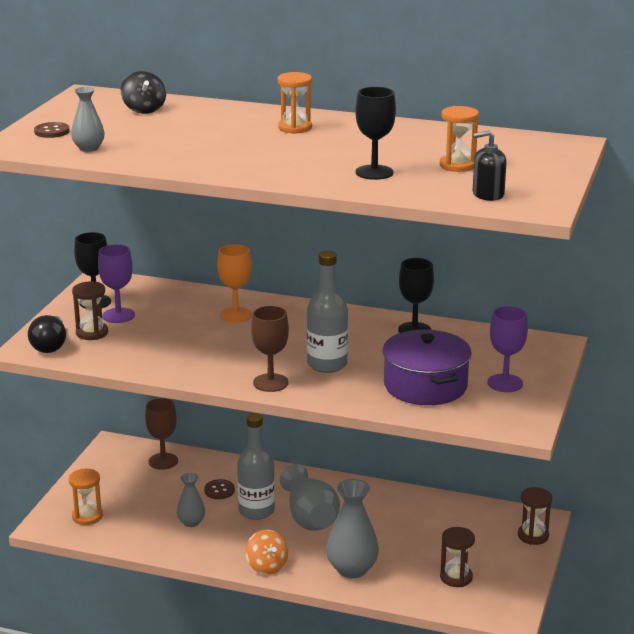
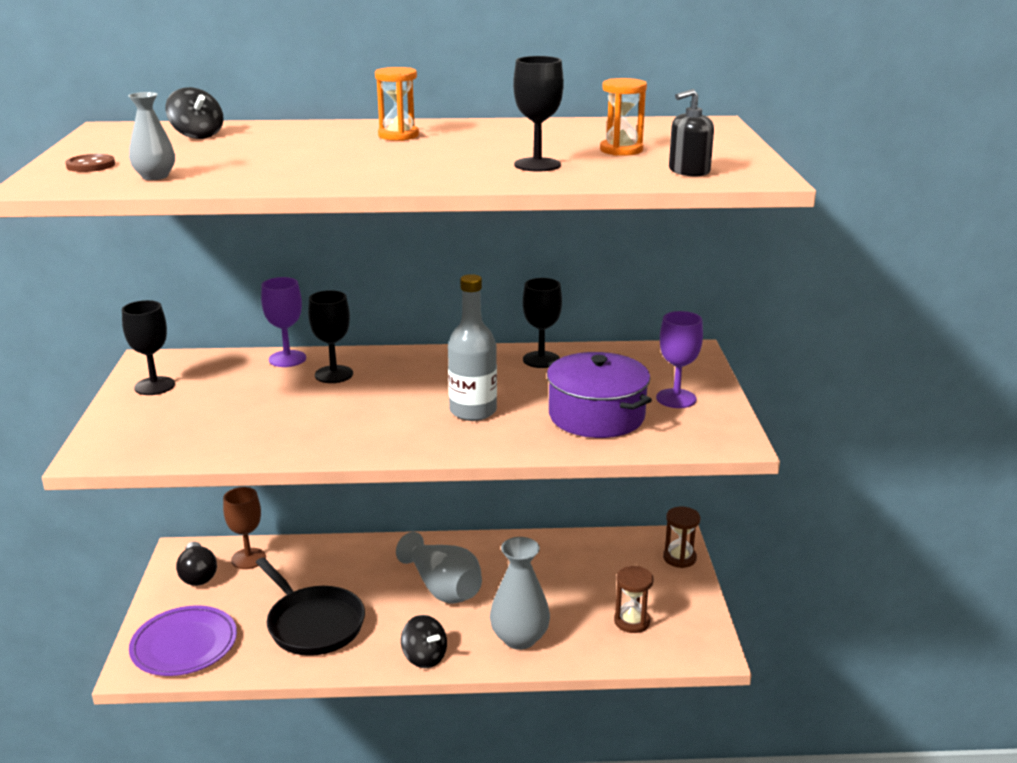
camera: 20 degrees left, 0 degrees up
(50, 345) = (121, 446): black light bulb -> black light bulb (198, 575)
(87, 516) = (184, 644): orange hourglass -> purple plate
(92, 333) = (169, 422): brown hourglass -> none
(118, 315) = (192, 397): purple goblet -> purple goblet (287, 359)
(191, 522) = (313, 624): grey vase -> black pan
(219, 490) = (328, 579): brown button -> none
(235, 315) = (334, 374): orange goblet -> black goblet
(256, 511) = (381, 594): grey bottle -> none
(267, 566) = (424, 657): orange spinning top -> black spinning top
(270, 383) = (422, 443): brown goblet -> none

